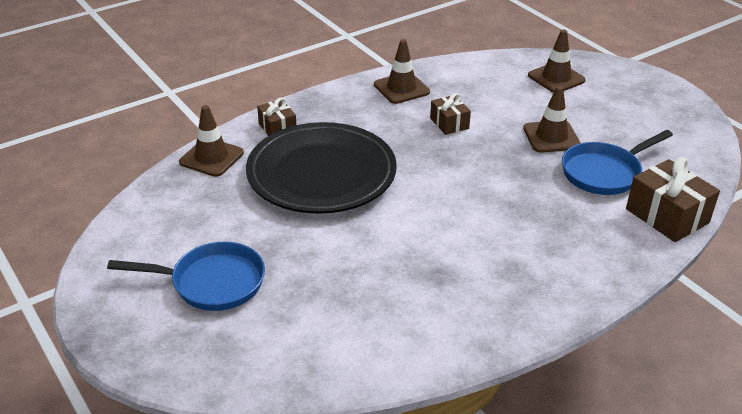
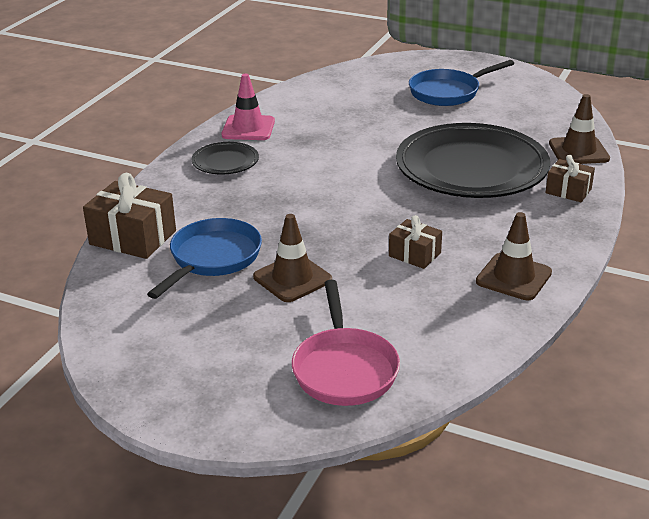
camera: 150 degrees right, 5 degrees down
(485, 319) = (248, 128): none -> pink traffic cone
(541, 274) = (225, 162): none -> black plate
(556, 78) = (344, 369): brown traffic cone -> pink pan

